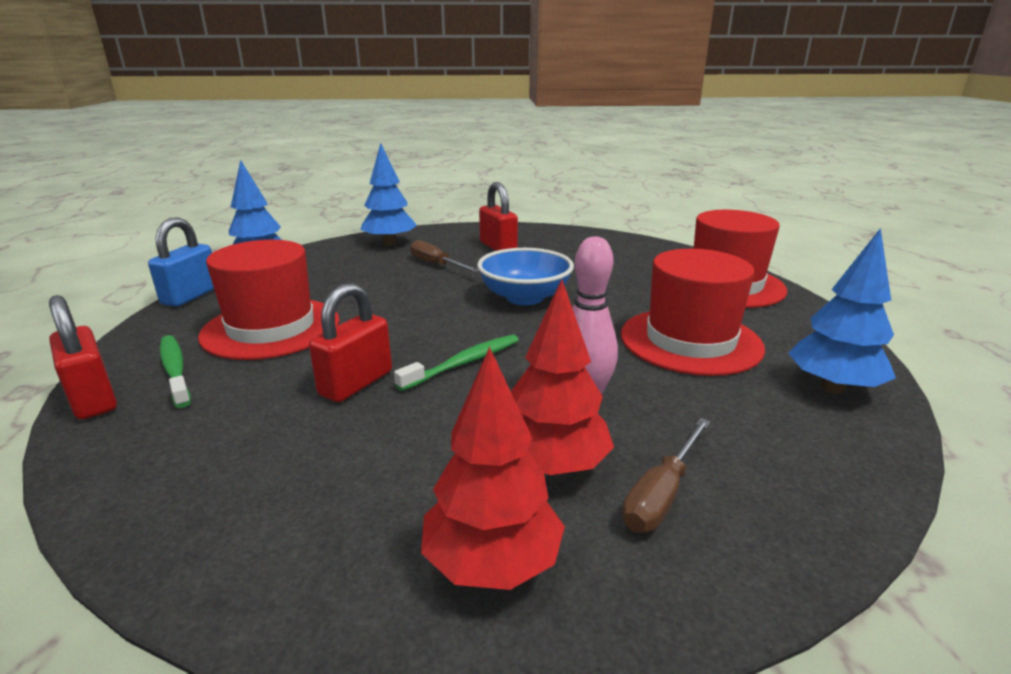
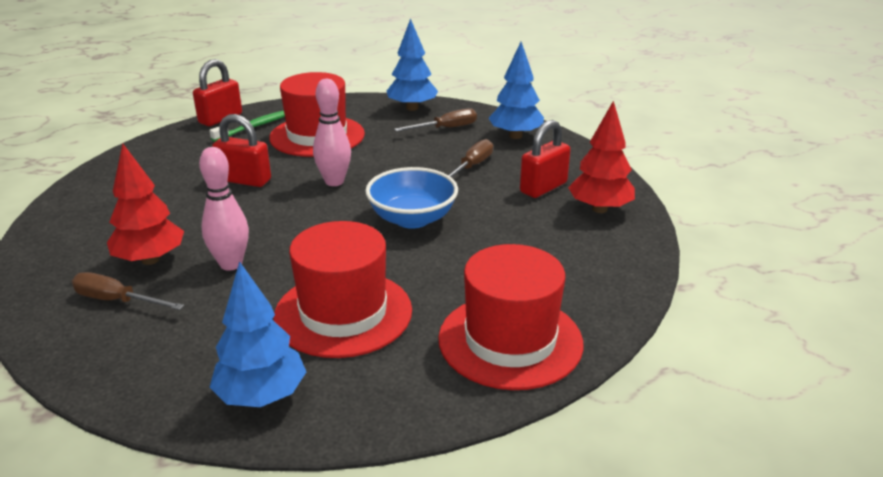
camera: 75 degrees right, 5 degrees up
(191, 296) = (359, 99): blue padlock -> none
(338, 265) = (446, 128): none -> brown screwdriver
(413, 326) = (334, 182): none -> pink bowling pin
(464, 363) = (278, 211): green toothbrush -> none
(492, 563) = (71, 251): red tree -> red tree (599, 209)

